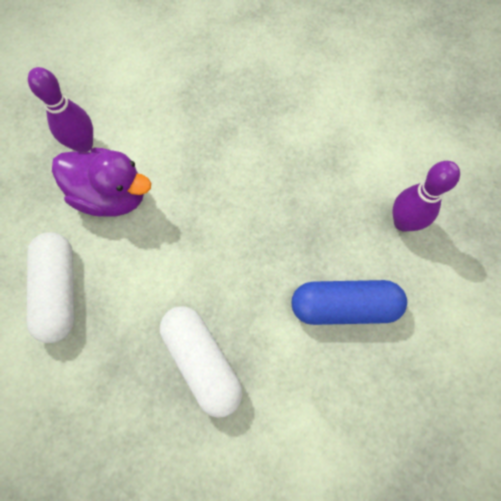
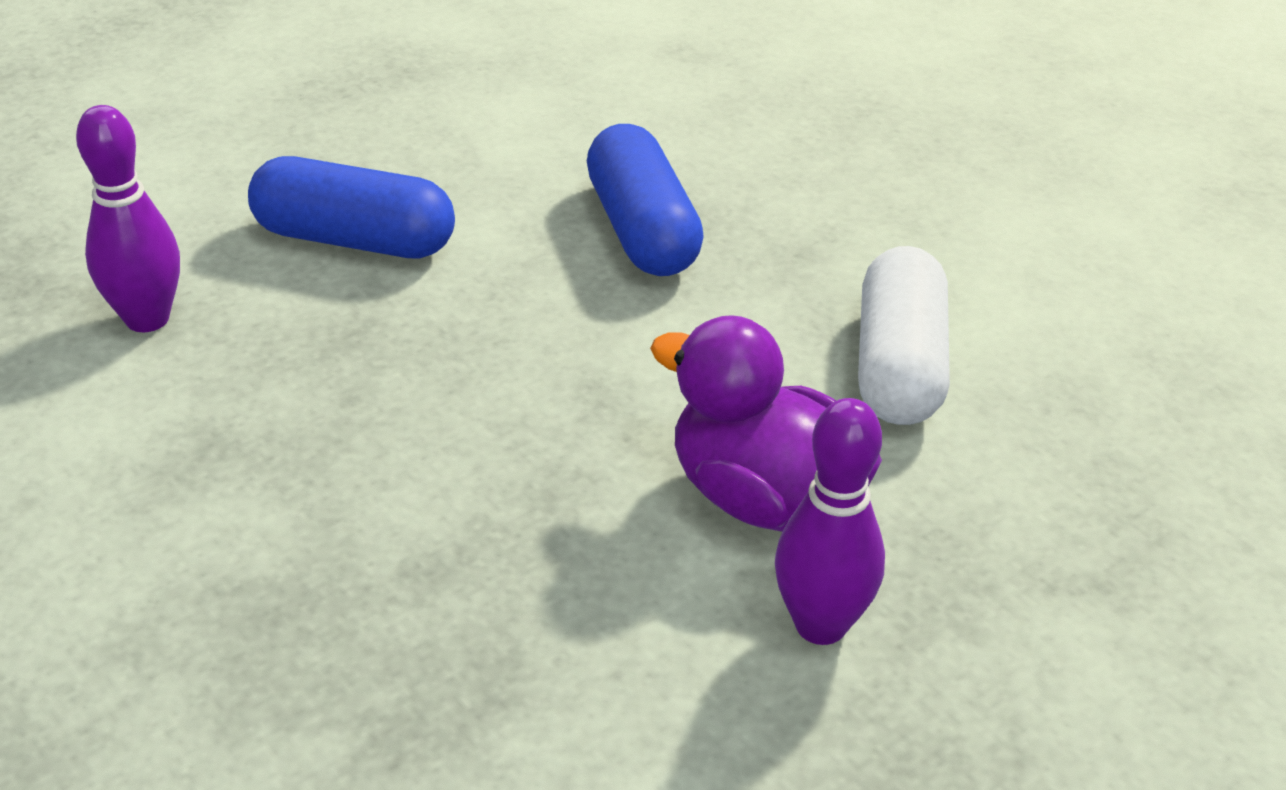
camera: 165 degrees left, 30 degrees down
(202, 361) = (642, 230): white capsule -> blue capsule

